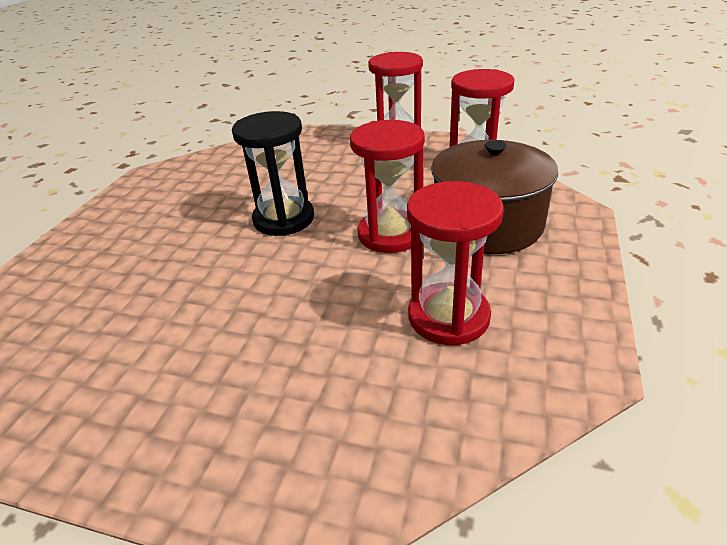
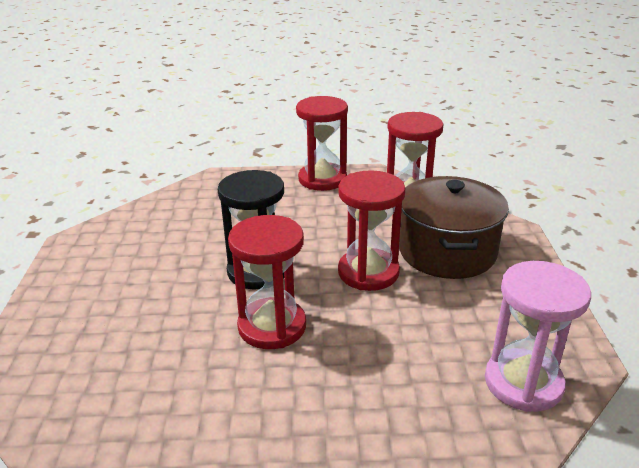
camera: 20 degrees left, 5 degrees down
(448, 317) = (458, 338): red hourglass -> red hourglass (272, 326)
(498, 380) = (523, 383): none -> pink hourglass

